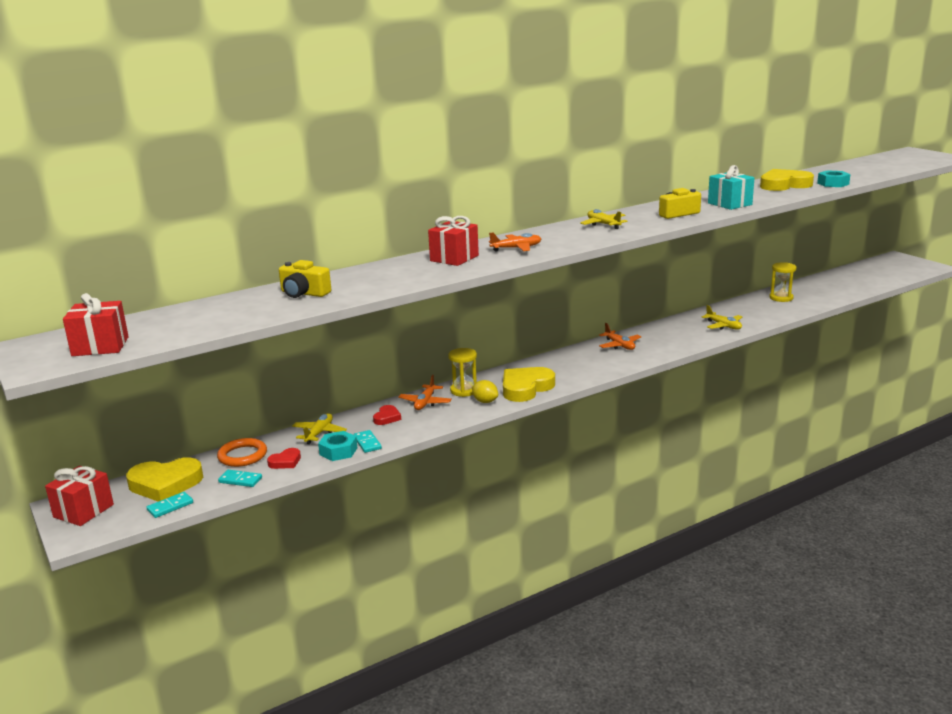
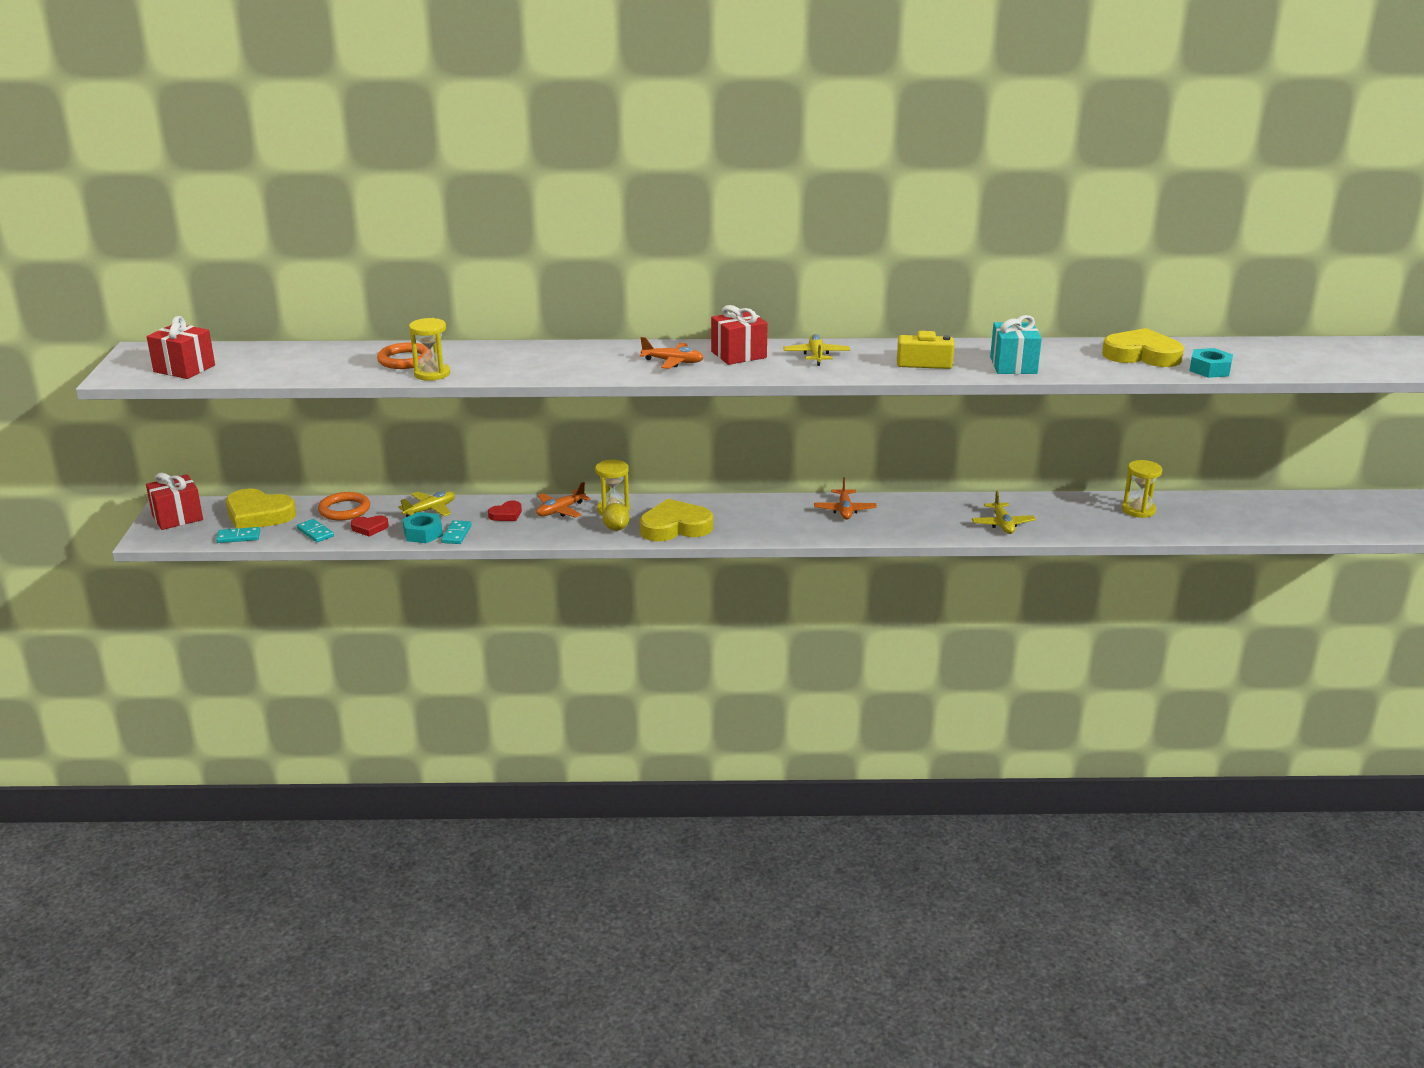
camera: 30 degrees right, 5 degrees up
(304, 293) = (405, 360): yellow camera -> orange ring
(346, 296) = (432, 374): none -> yellow hourglass
(454, 258) = (595, 357): red gift -> red gift (738, 355)

